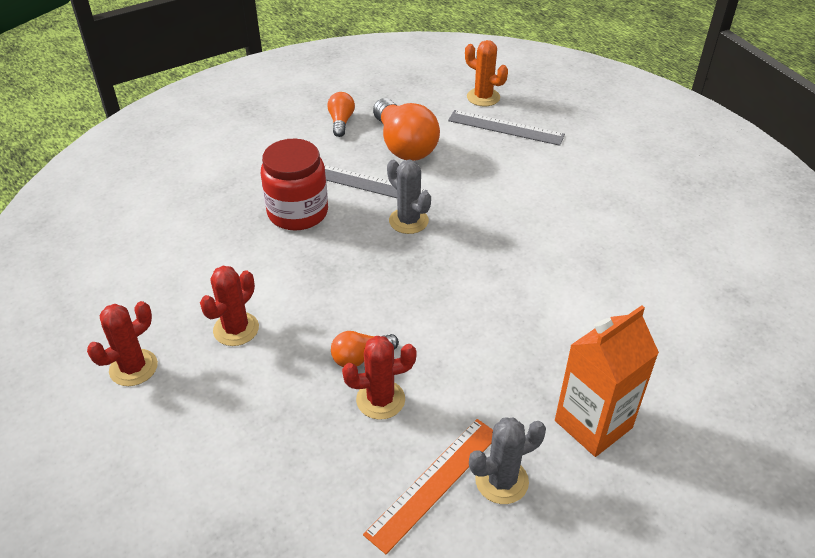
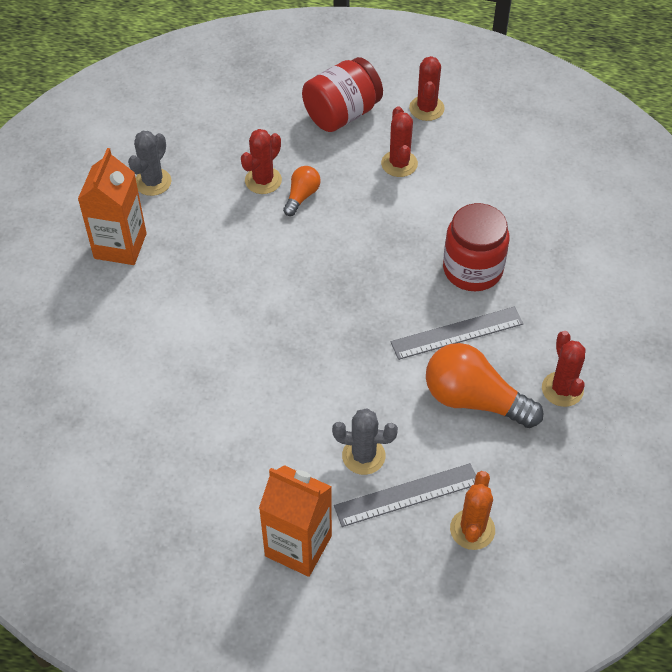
camera: 140 degrees right, 10 degrees up
(216, 422) = (342, 114): none -> red jar
(341, 122) = (562, 389): orange light bulb -> red cactus
(408, 221) = (381, 319): grey cactus -> grey cactus (363, 456)
(434, 483) = (190, 159): orange ruler -> none
(483, 97) = (472, 529): orange cactus -> orange cactus turned 75 degrees counterclockwise
(602, 140) = (298, 546): none -> orange carton

